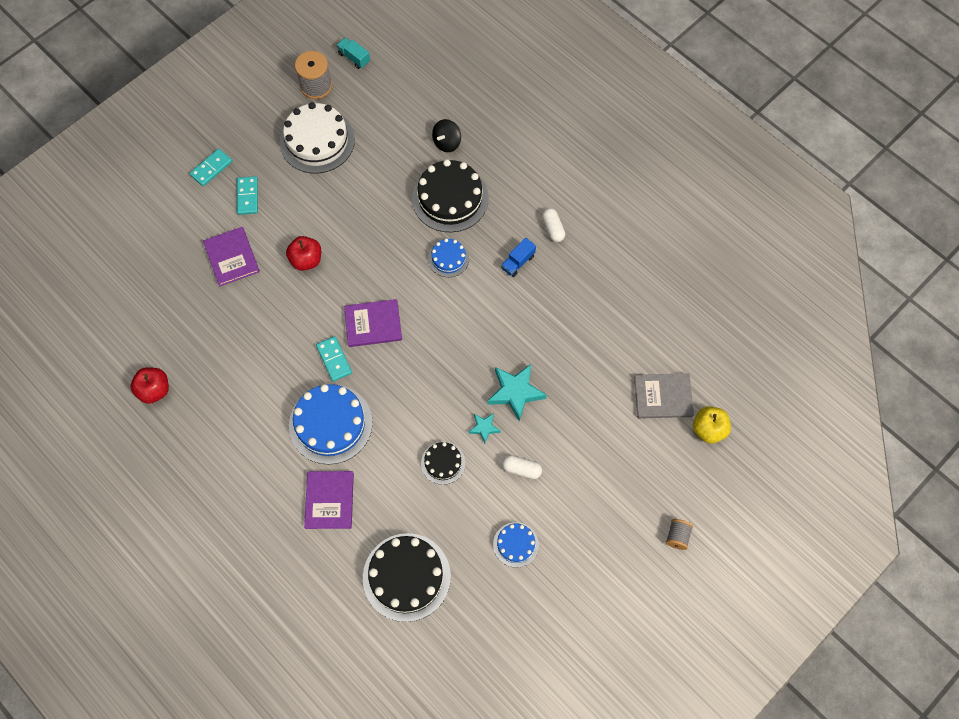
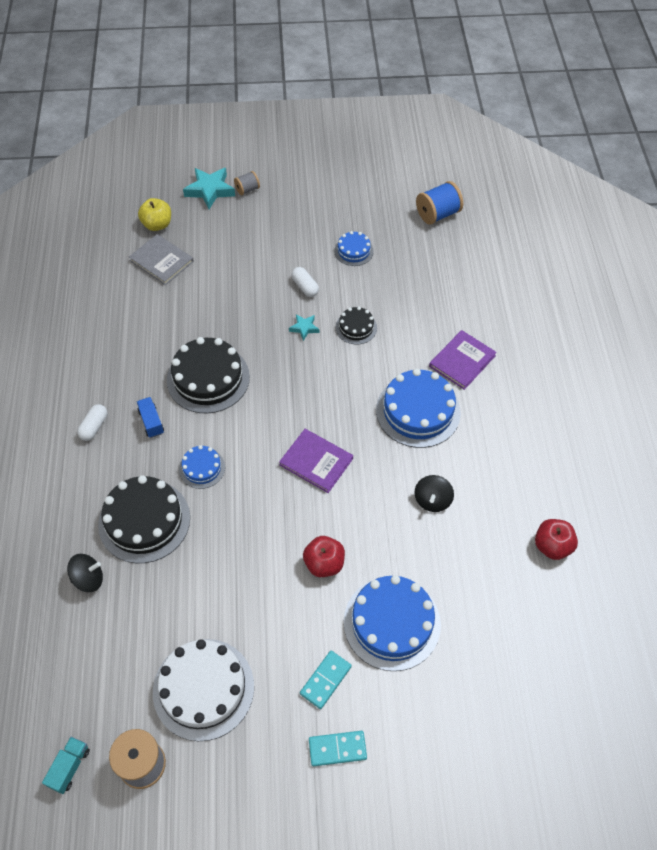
camera: 140 degrees left, 10 degrees down
(231, 257) = (392, 623): purple book -> blue cake
(265, 359) = (432, 500): none -> black spinning top
(334, 359) = (373, 457): turquoise domino -> none
(354, 58) = (69, 767): turquoise truck -> turquoise truck turned 150 degrees counterclockwise
(406, 577) = (445, 281): black cake -> black cake (208, 378)
(477, 659) = (437, 214): none -> blue spool
(515, 392) = (257, 334): turquoise star -> turquoise star (210, 190)
(518, 262) = (151, 422): blue truck -> blue truck turned 105 degrees counterclockwise

